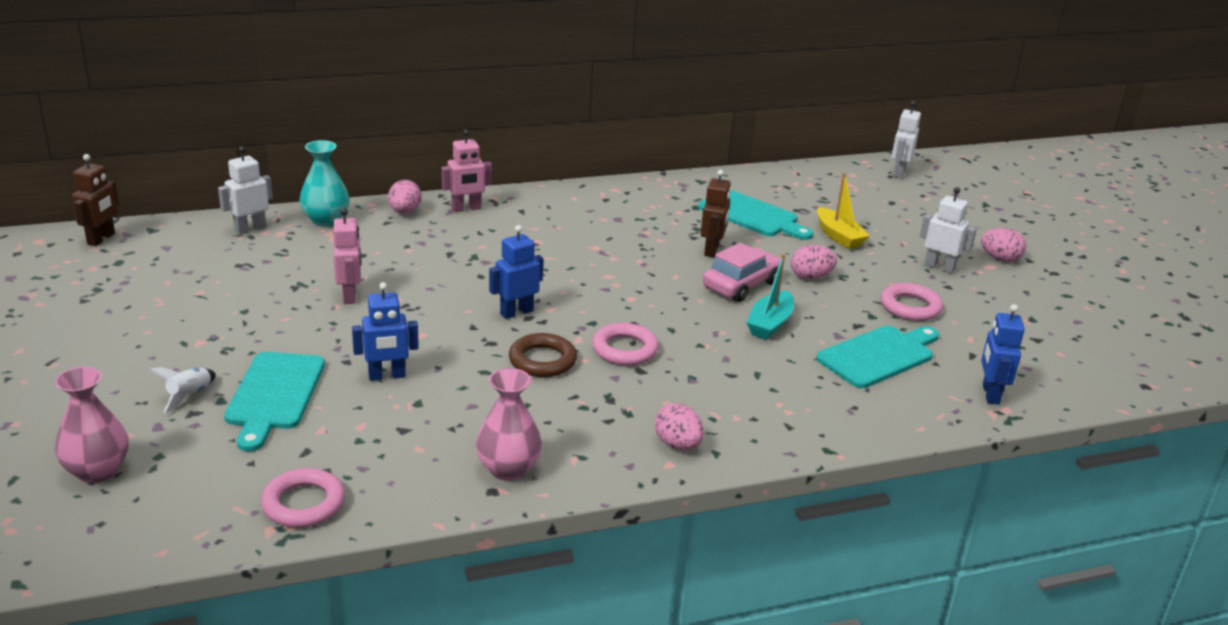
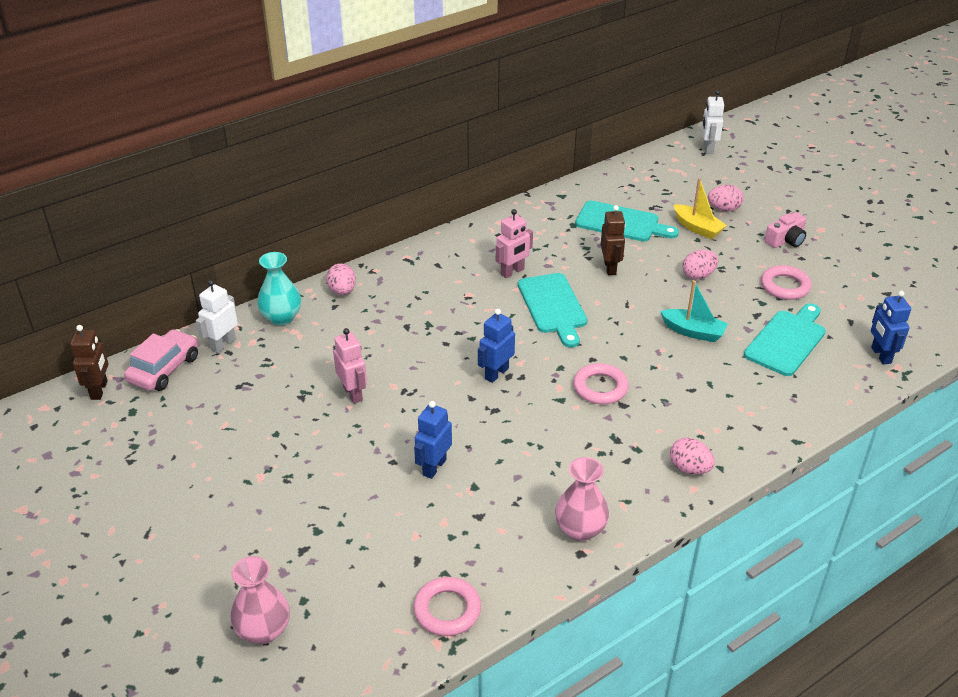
camera: 15 degrees left, 10 degrees up
(189, 396) = (288, 534): white rocket -> none
(274, 395) = (356, 513): turquoise cutting board -> turquoise cutting board (553, 306)
(387, 376) = (434, 467): blue robot -> blue robot turned 150 degrees clockwise
(466, 209) = (391, 274): pink robot -> pink robot (512, 272)
(542, 360) = (545, 416): brown ring -> none
(741, 285) = (651, 297): pink car -> pink car (164, 369)
(770, 324) = (693, 332): turquoise boat -> turquoise boat turned 75 degrees counterclockwise
(939, 267) = (786, 240): white robot -> pink camera
(1000, 259) = (824, 220): pink egg -> pink egg (724, 209)

